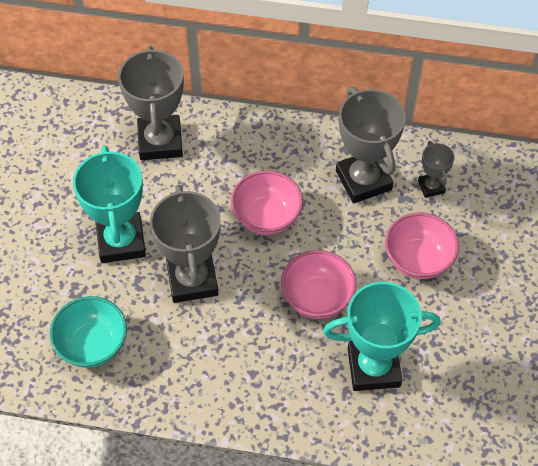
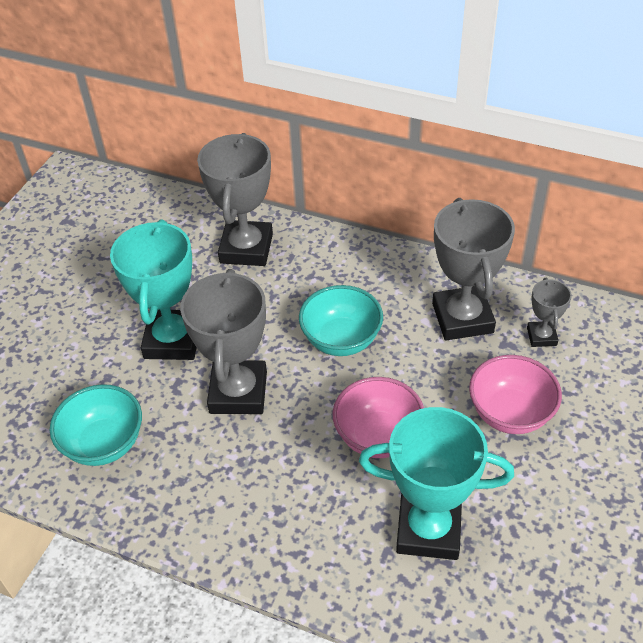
camera: 15 degrees right, 10 degrees down
(266, 217) = (341, 340): pink bowl -> turquoise bowl

